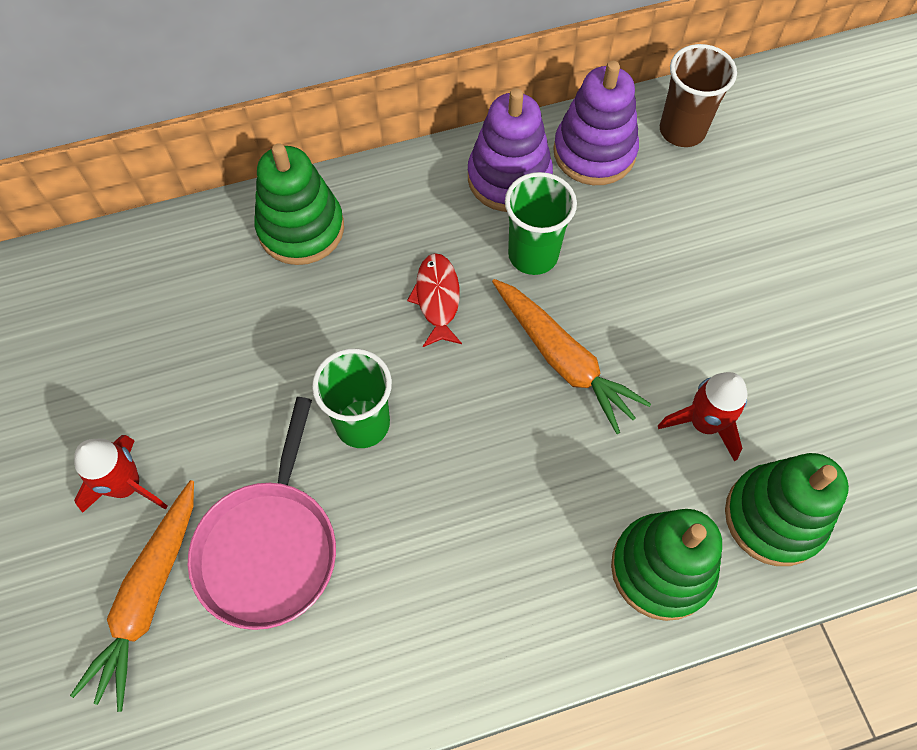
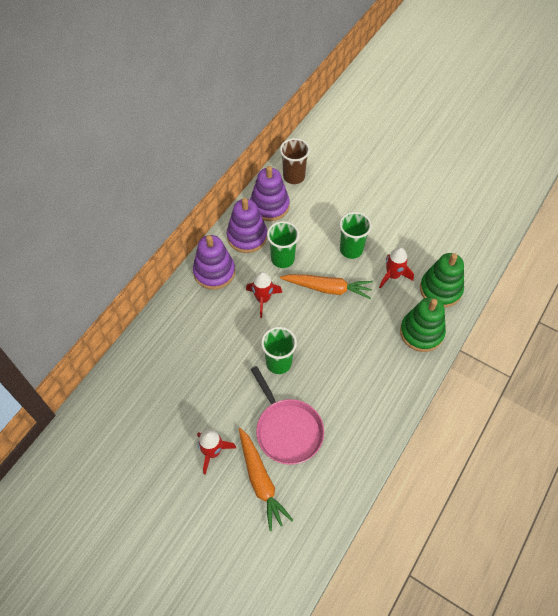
camera: 40 degrees left, 5 degrees down
(301, 229) = (185, 311): green stacking toy -> none
(403, 199) = (214, 272): none -> purple stacking toy
(437, 298) = (263, 299): red fish -> red rocket
(668, 322) = (351, 249): none -> green cup

